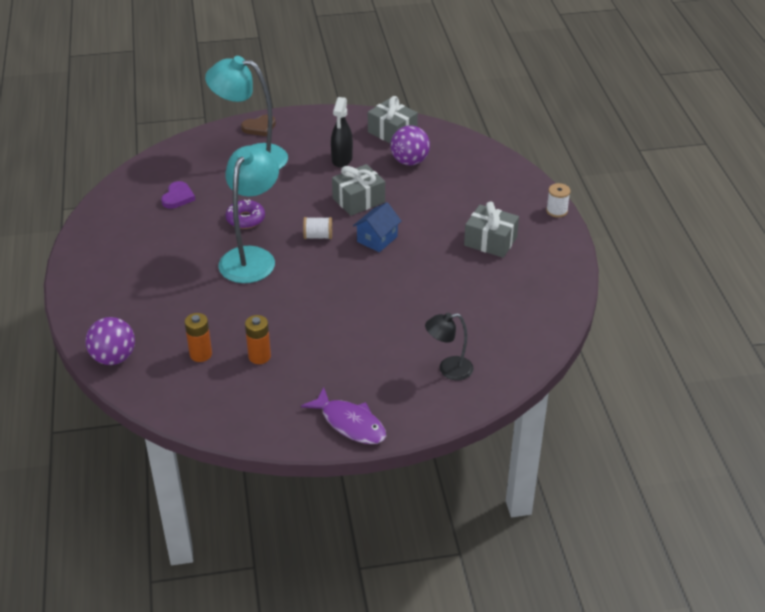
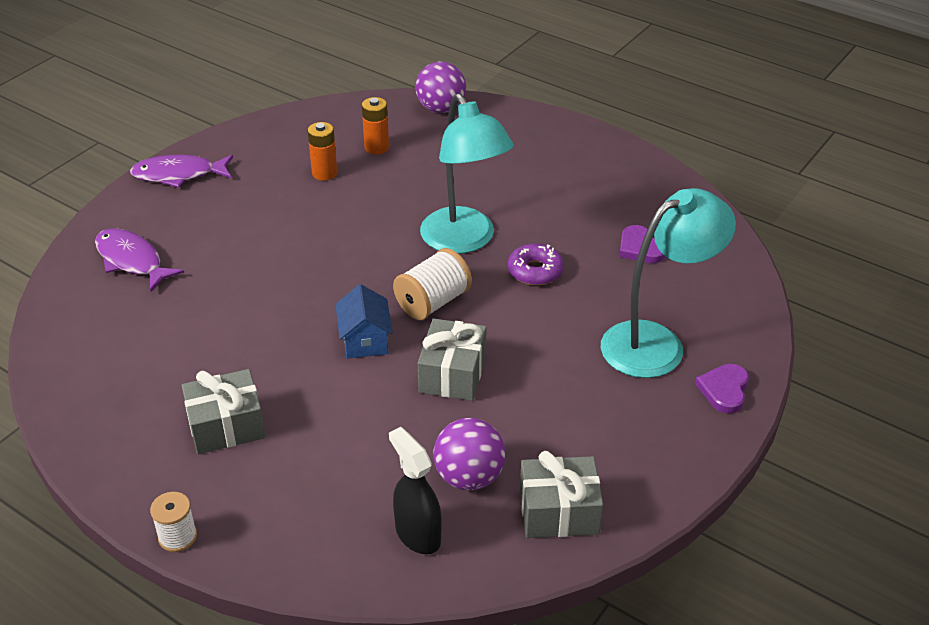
camera: 135 degrees right, 0 degrees up
(259, 127) = (724, 390): brown heart -> purple heart
(318, 236) = (433, 302): white spool -> white spool, size x1.56
(342, 159) = (555, 416): black spray bottle -> black spray bottle (417, 534)
(448, 369) = (132, 260): black lamp -> purple fish

